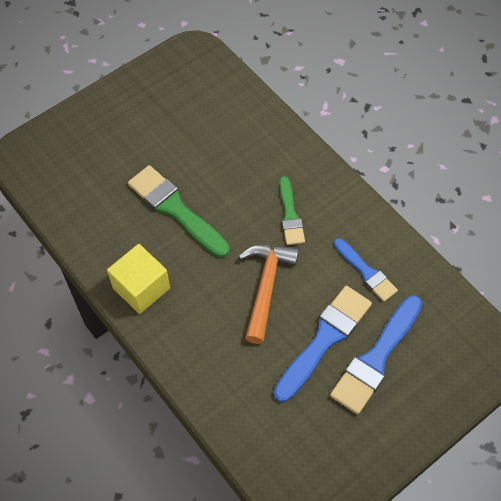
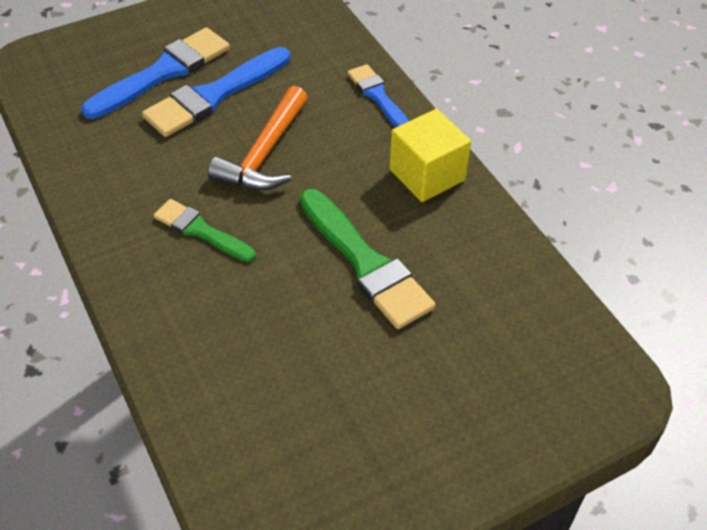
camera: 170 degrees left, 10 degrees down
(290, 215) = (200, 230): green brush -> green brush turned 60 degrees counterclockwise
(366, 272) = (130, 151): blue brush -> blue brush (378, 96)

